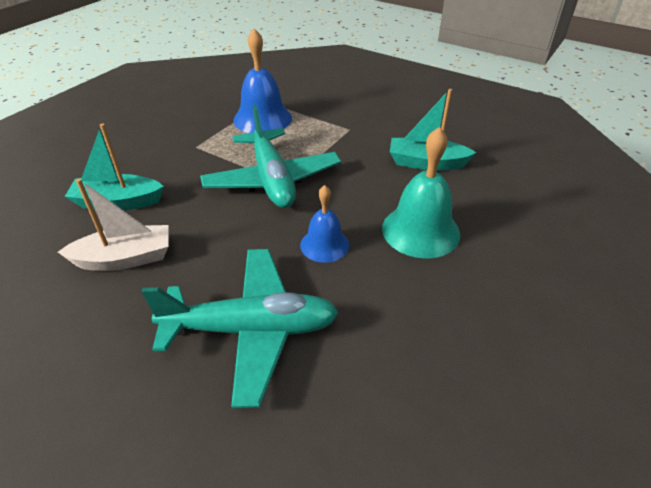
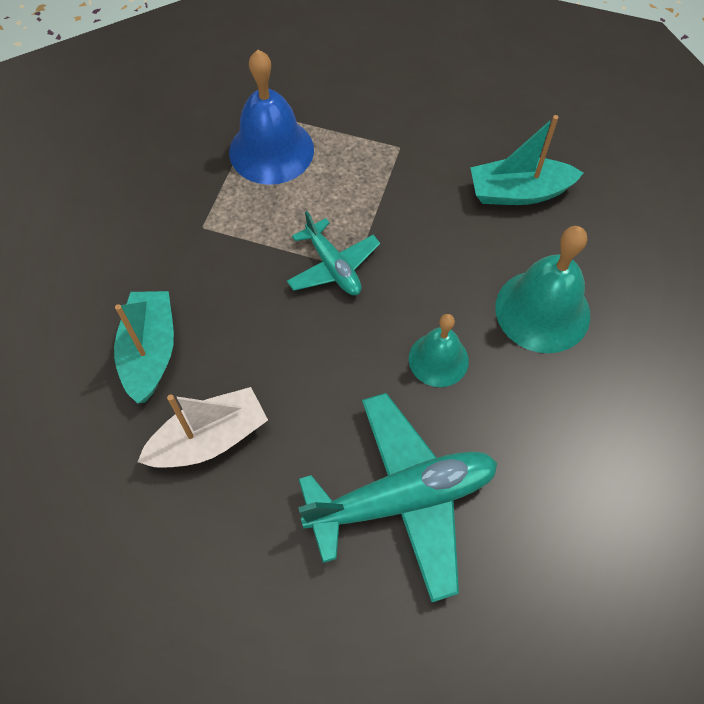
camera: 15 degrees left, 20 degrees up
(118, 202) = (150, 352): turquoise boat -> turquoise boat turned 105 degrees clockwise
(272, 179) = (333, 266): turquoise plane -> turquoise plane, size x0.55
(324, 245) = (438, 359): blue bell -> turquoise bell

